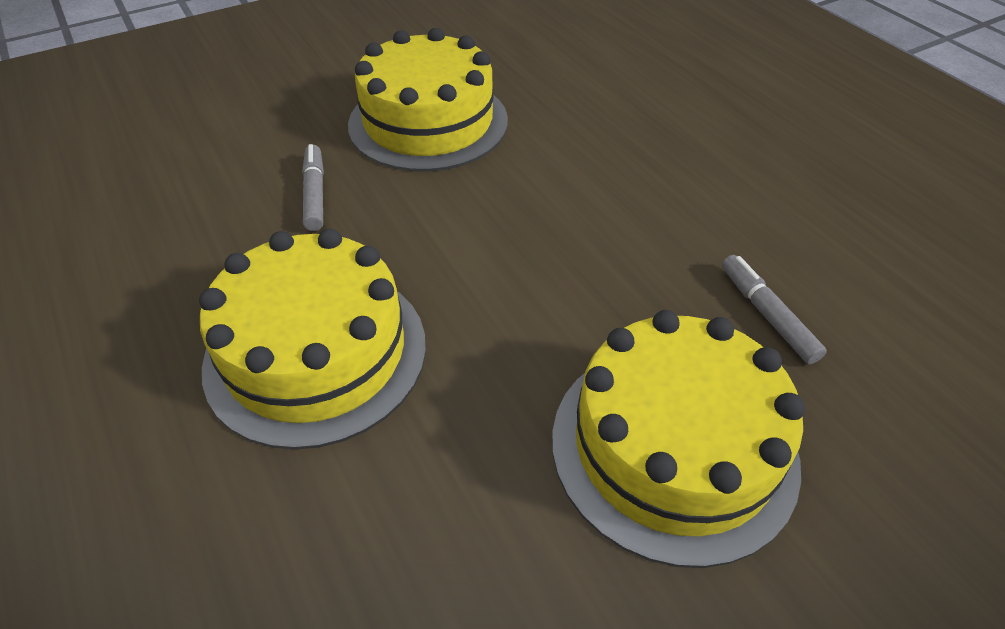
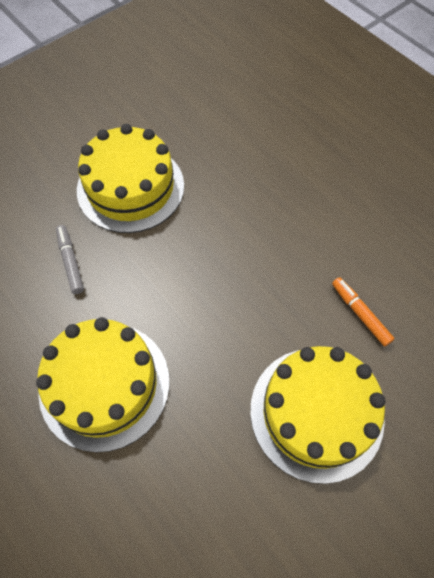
camera: 10 degrees left, 15 degrees up
(767, 314) = (360, 313): grey marker -> orange marker

